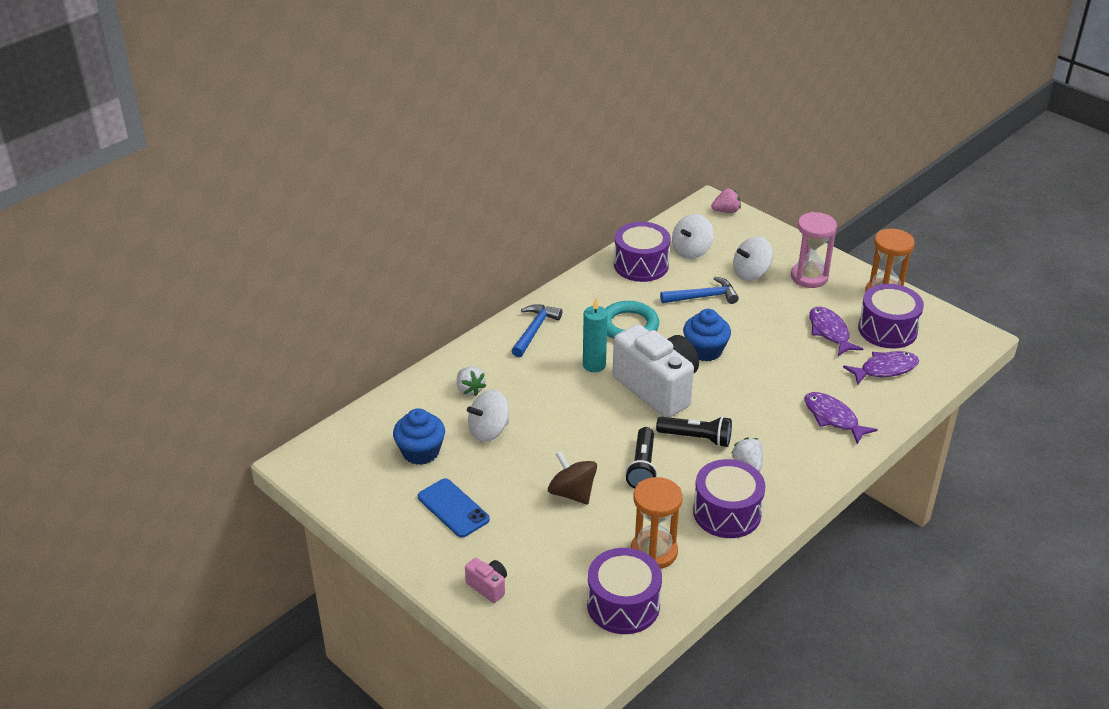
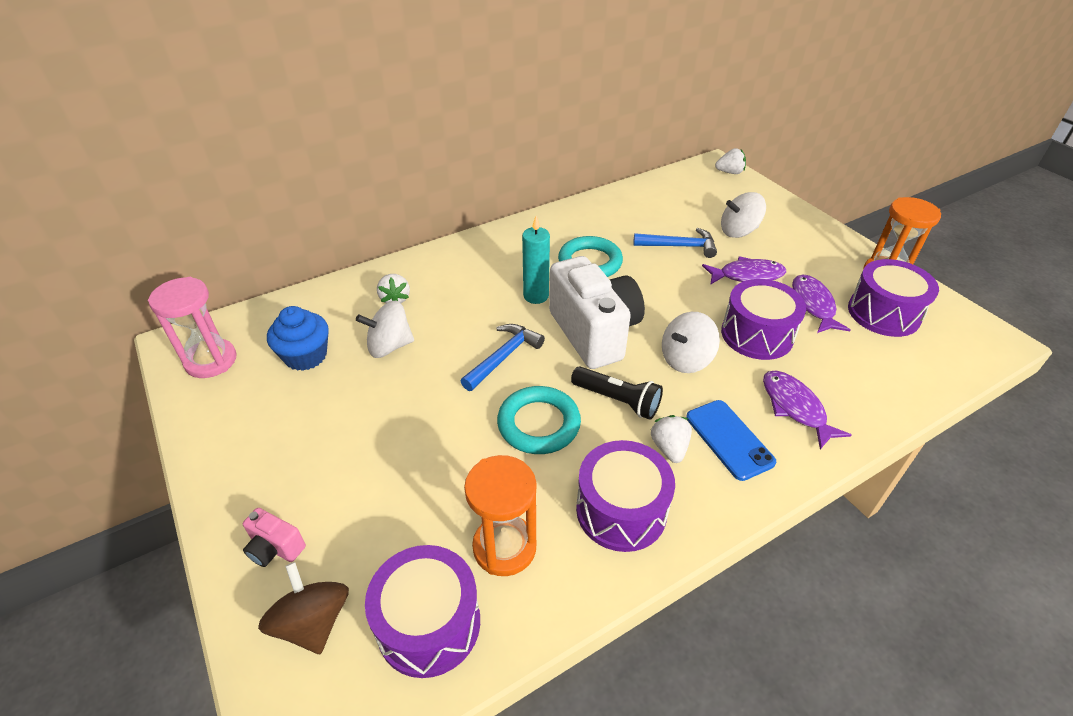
camera: 15 degrees right, 5 degrees up
(453, 508) = (299, 430): blue phone -> blue phone (729, 439)
(488, 586) = (275, 548): pink camera -> pink camera turned 150 degrees clockwise
(534, 330) = (491, 251): blue hammer -> blue hammer (503, 357)
(572, 493) = (442, 440): brown spinning top -> brown spinning top (313, 622)
(641, 265) = (626, 207): purple drum -> purple drum (757, 335)
(642, 467) = (538, 424): black flashlight -> turquoise ring
(691, 251) = (682, 202): white spinning top -> white spinning top (685, 359)
(705, 350) = (663, 301): blue cupcake -> none
(726, 211) = (729, 172): pink strawberry -> white strawberry
(809, 277) = (802, 244): pink hourglass -> pink hourglass (211, 361)
(885, 369) = (873, 359): purple fish -> purple fish (747, 275)

